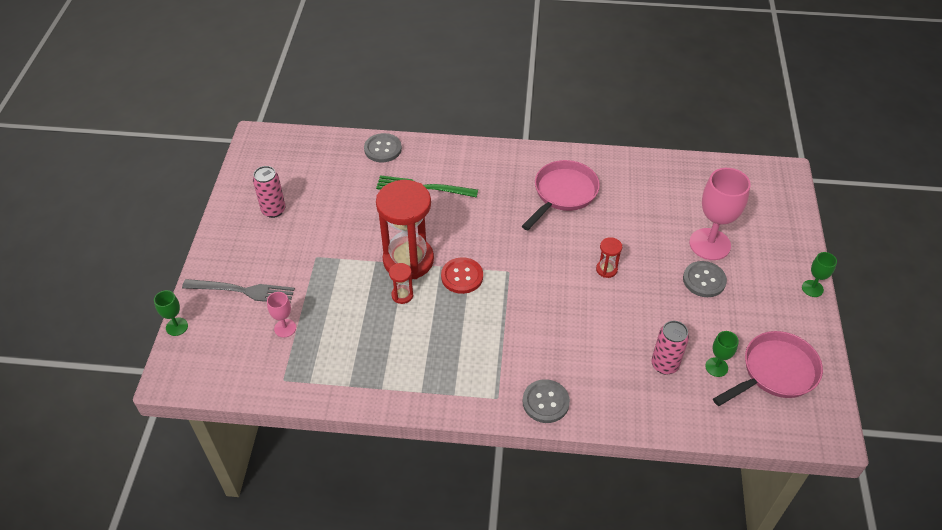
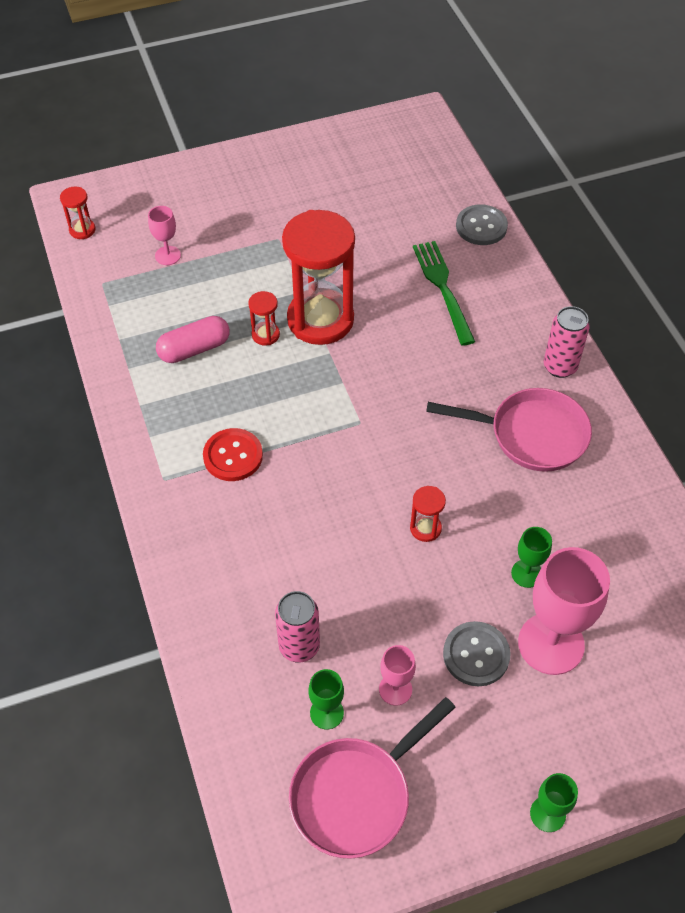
camera: 65 degrees right, 5 degrees up
(177, 327) = (128, 175): green goblet -> green goblet (527, 573)
(215, 376) = (82, 230): none -> red hourglass
(243, 291) = (199, 202): grey fork -> none
(273, 210) = (323, 176): pink can -> pink can (560, 367)
(389, 341) = (194, 349): none -> pink capsule
(462, 276) = (325, 379): red button -> red button (233, 456)
(545, 402) = (179, 530): grey button -> none
(712, 327) = (395, 689): none -> pink goblet
(775, 372) = (356, 795): pink pan -> pink pan turned 105 degrees clockwise

